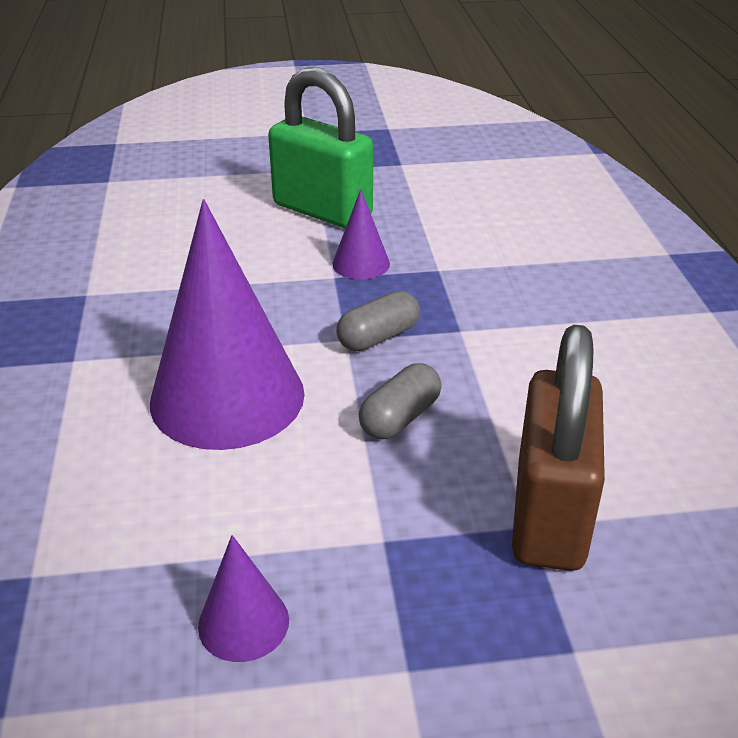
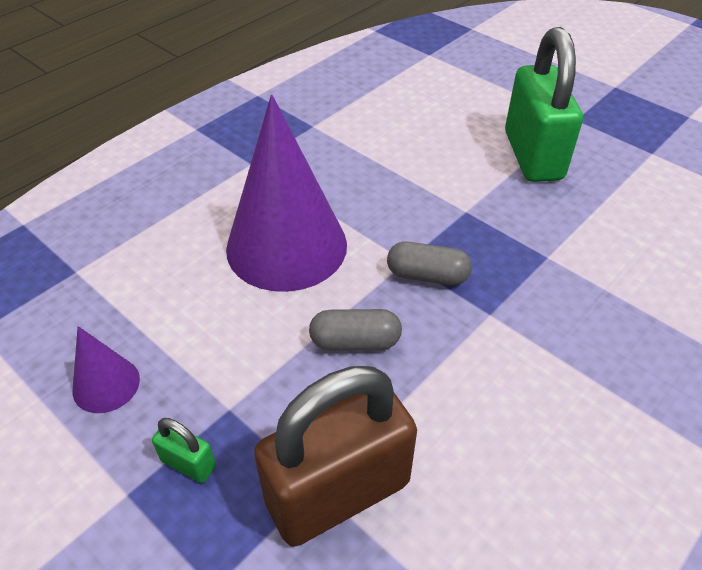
camera: 50 degrees right, 10 degrees up
(361, 263) = (498, 214): purple cone -> none
(419, 602) = (188, 463): none -> green padlock

